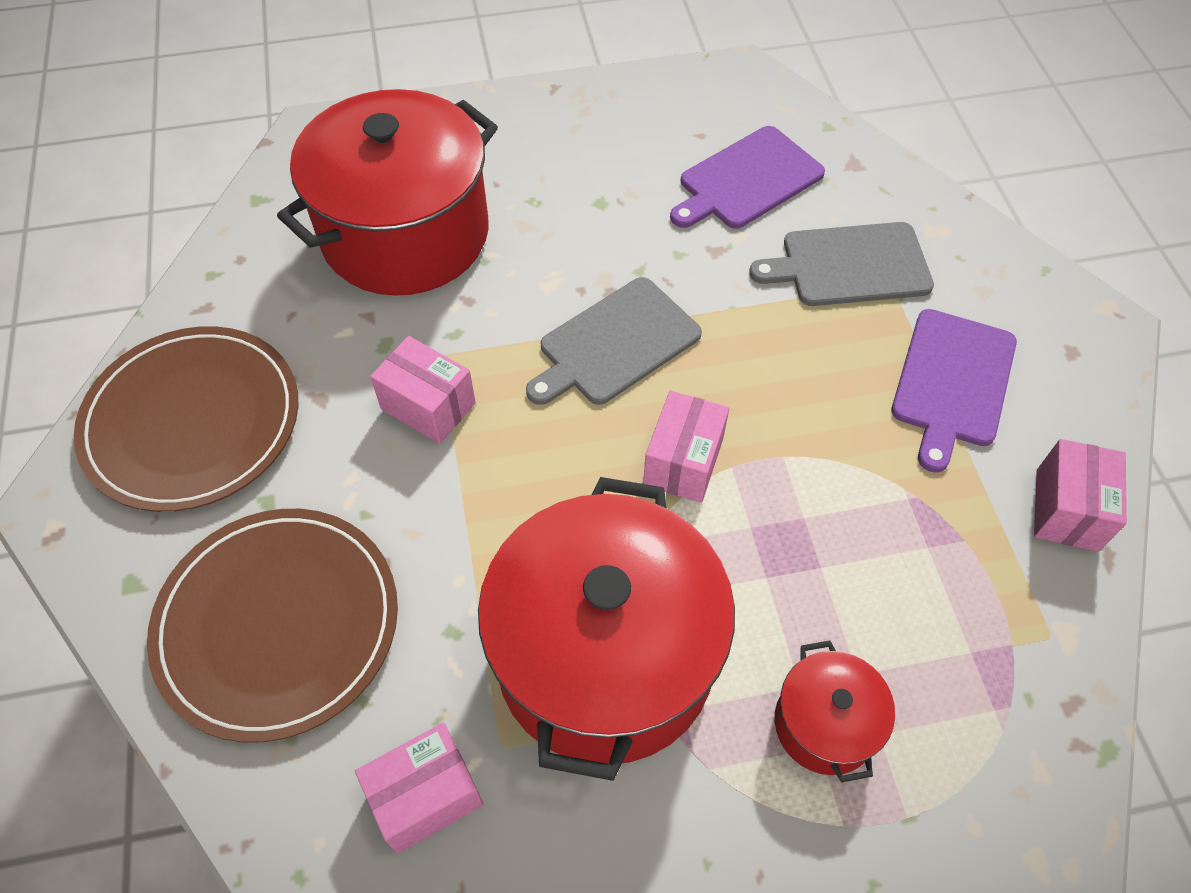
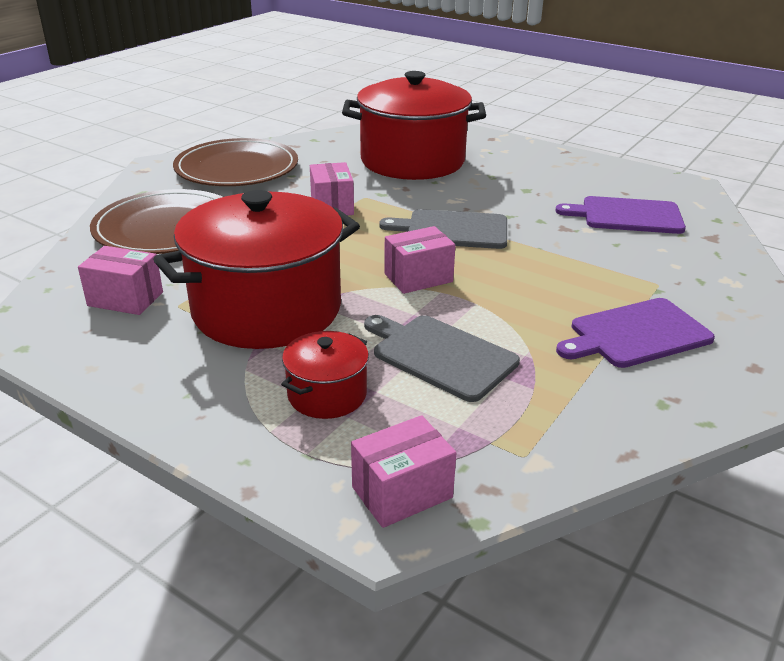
camera: 45 degrees right, 25 degrees down
(850, 265) = (642, 266): grey cutting board -> grey cutting board (440, 355)
(1066, 509) = (631, 419): pink box -> pink box (402, 492)

